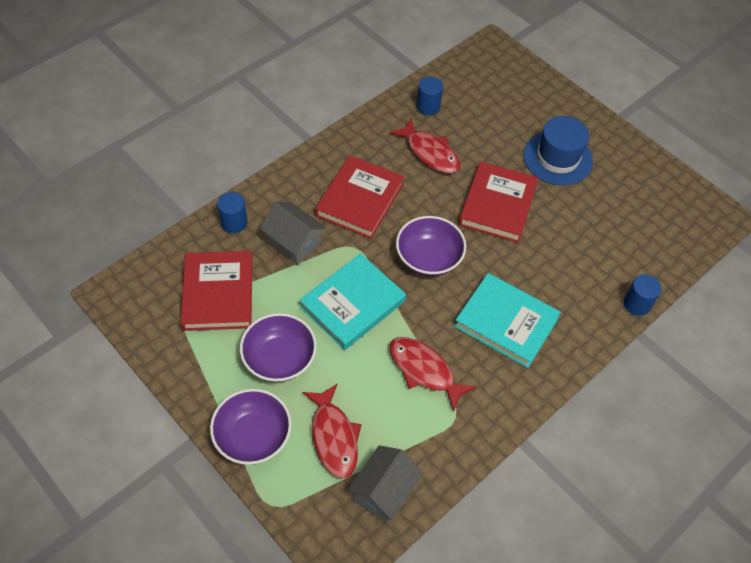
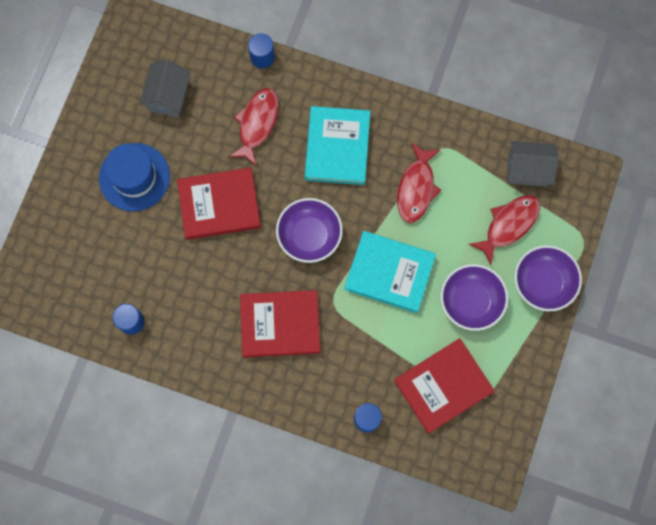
camera: 115 degrees left, 20 degrees up
(294, 242) = (357, 355): grey house -> grey house (168, 96)
(430, 153) = (190, 291): red fish -> red fish (257, 124)

